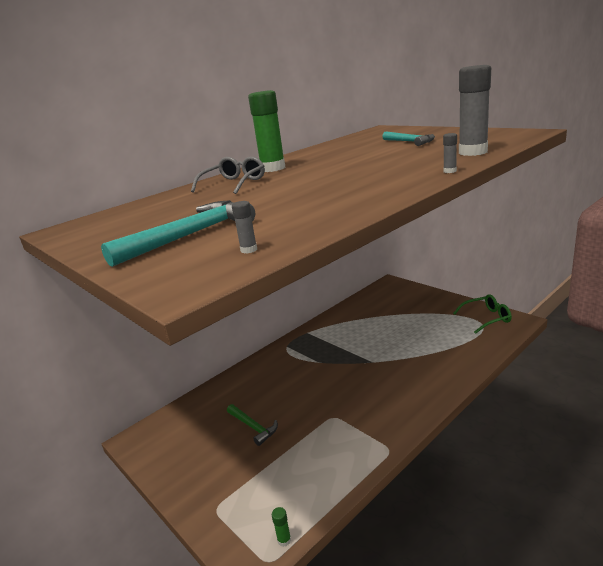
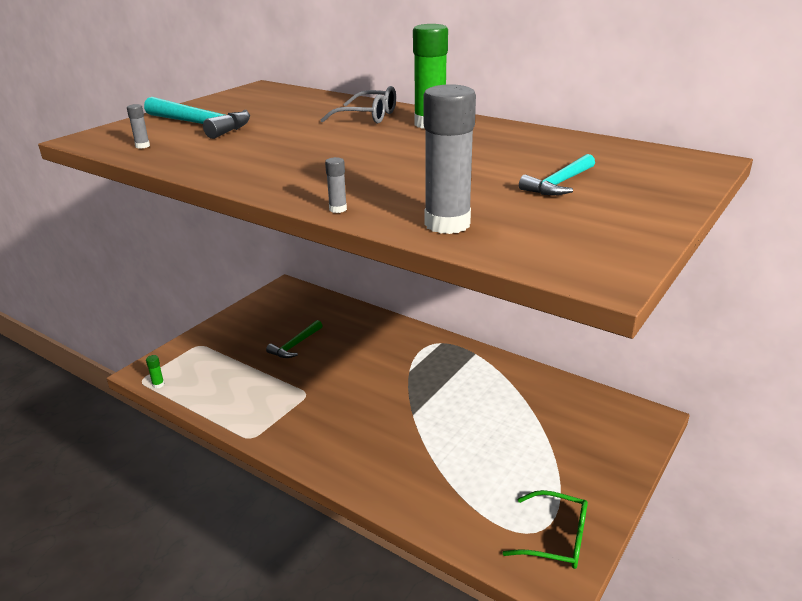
camera: 75 degrees right, 5 degrees up
(486, 318) = (556, 539): green glasses -> green glasses turned 45 degrees counterclockwise

